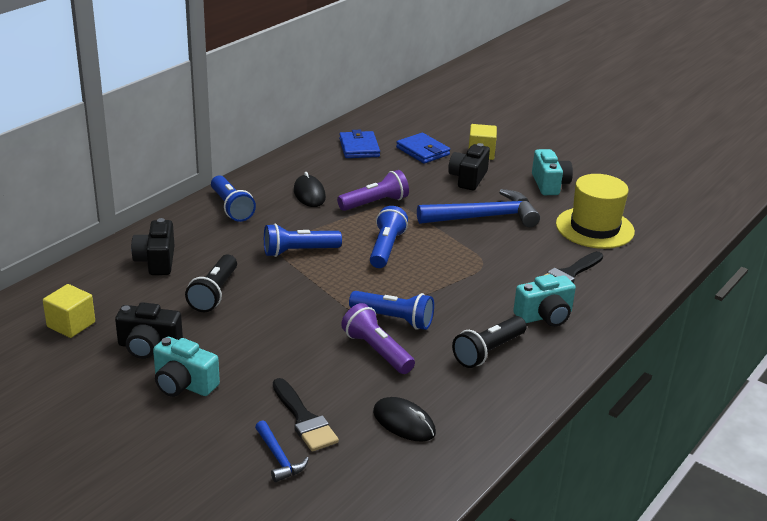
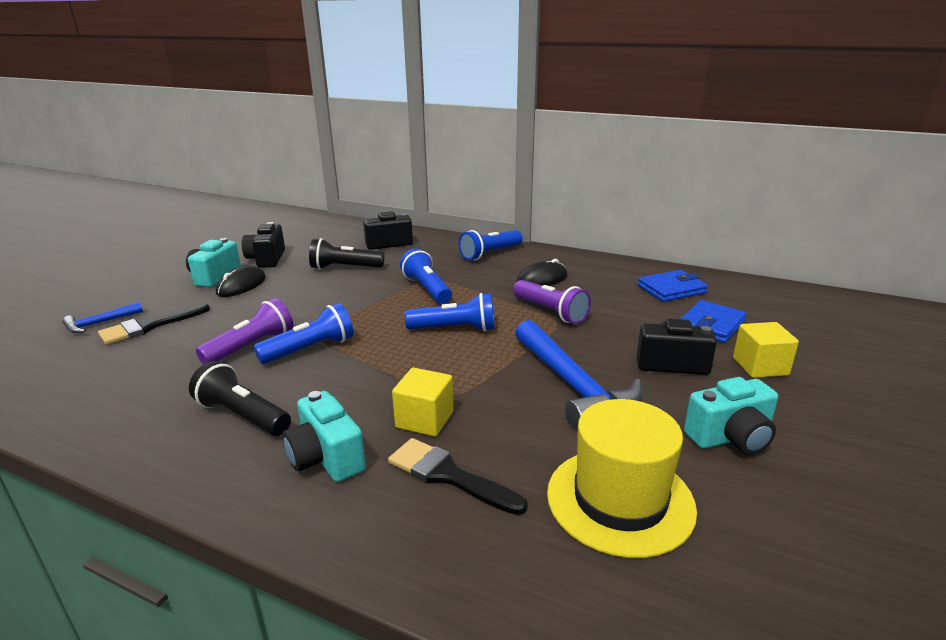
camera: 80 degrees right, 5 degrees down
(71, 324) = (296, 235): yellow cube -> yellow cube (424, 419)
(394, 319) = (310, 349): blue flashlight -> blue flashlight turned 135 degrees counterclockwise
(404, 423) = (122, 374): black mouse -> black mouse (241, 285)

